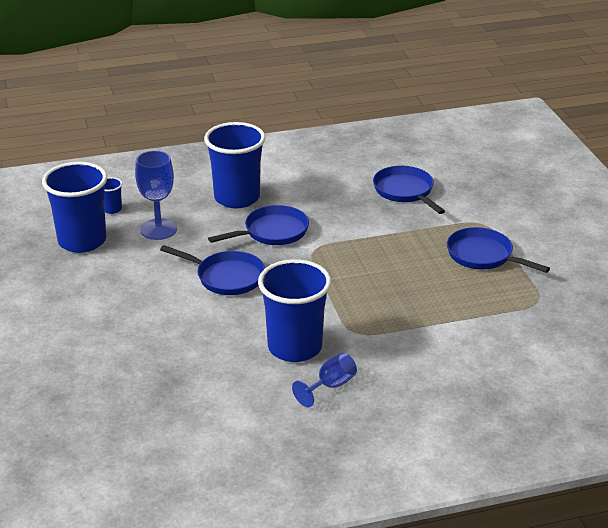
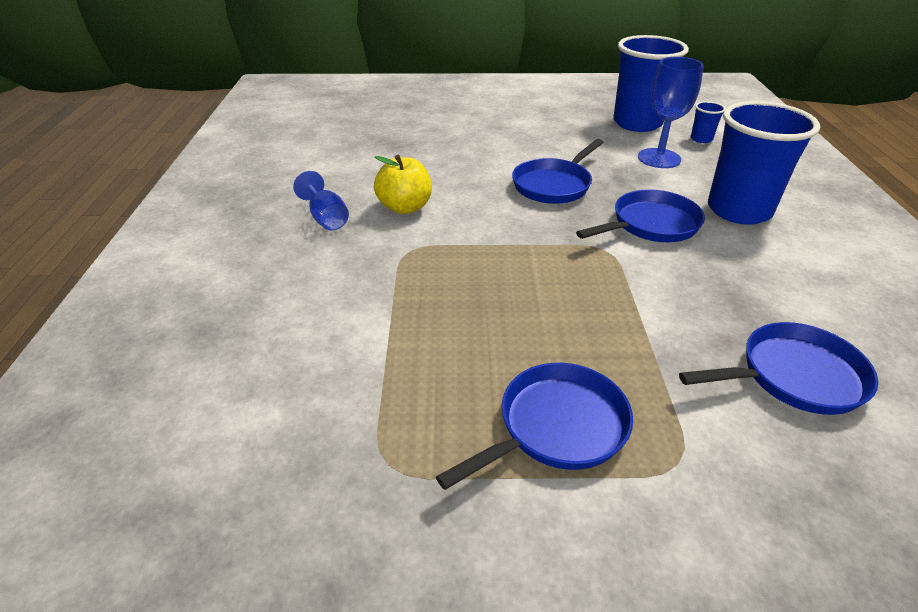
camera: 105 degrees right, 5 degrees up
(272, 232) = (651, 225): blue pan -> blue pan turned 105 degrees counterclockwise
(295, 347) = (405, 207): blue cup -> yellow apple

